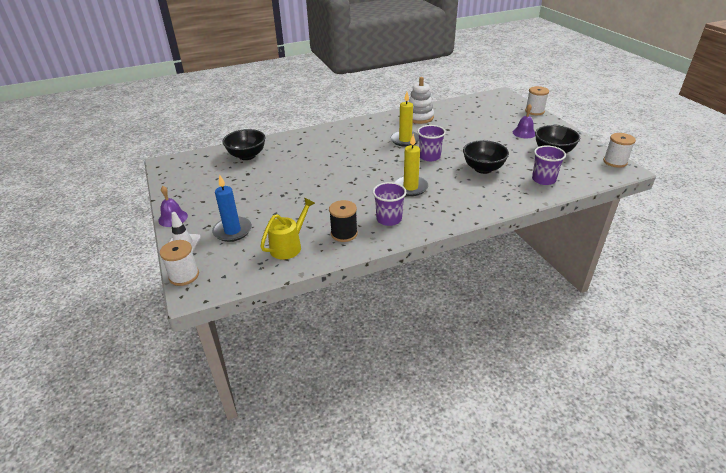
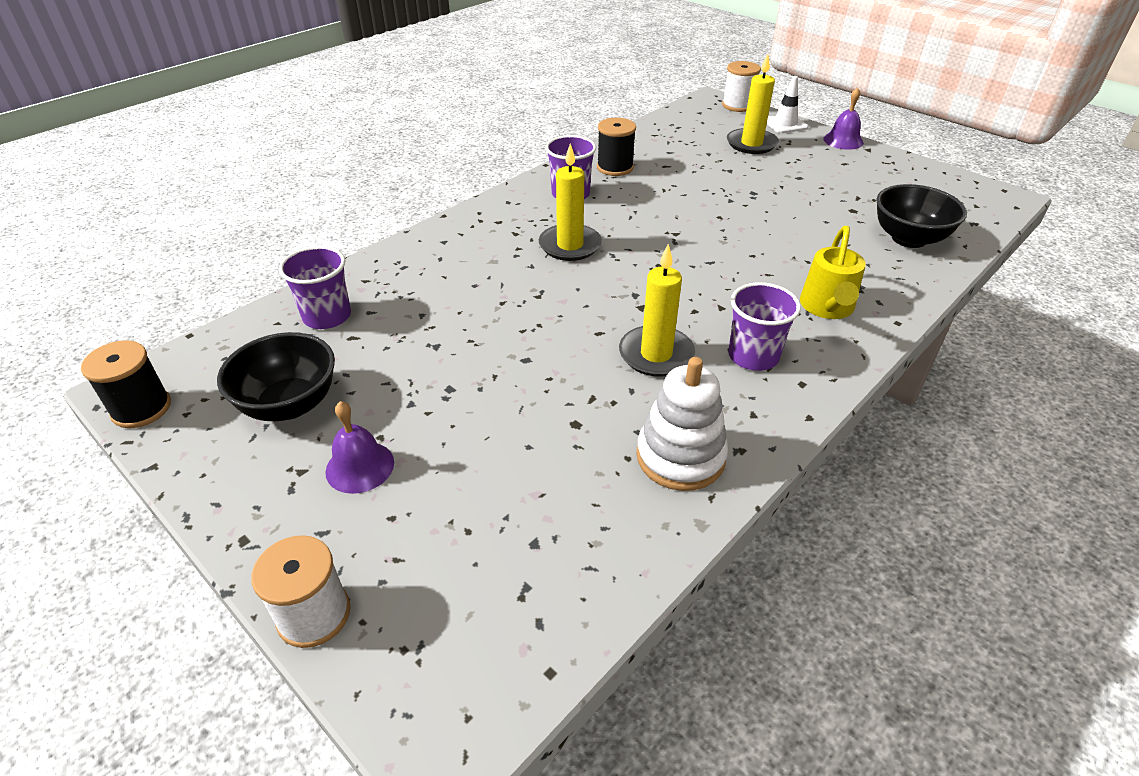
camera: 155 degrees right, 5 degrees up
(232, 231) = (751, 144): blue candle -> yellow candle
(289, 246) = (666, 145): yellow watering can -> yellow watering can (827, 308)
(429, 157) = (573, 319): purple cup -> purple cup (753, 356)
(483, 169) = (452, 314): black bowl -> none
(615, 162) = (141, 408): white spool -> black spool

